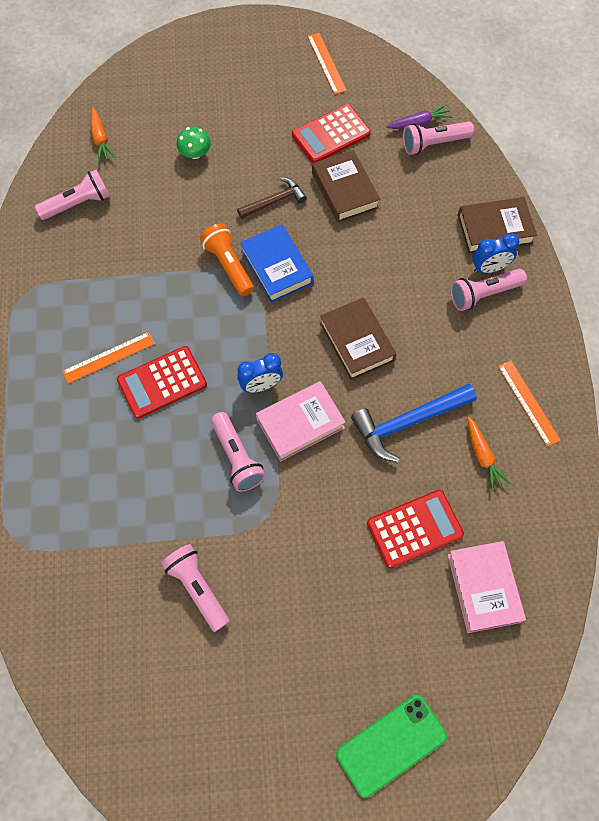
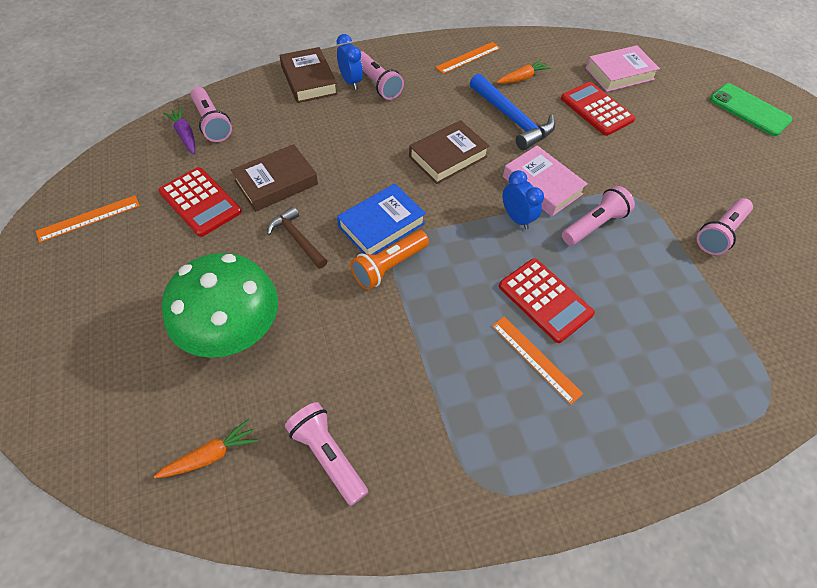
camera: 105 degrees left, 10 degrees down
(195, 153) = (232, 329): green mushroom -> green mushroom, size x2.39

